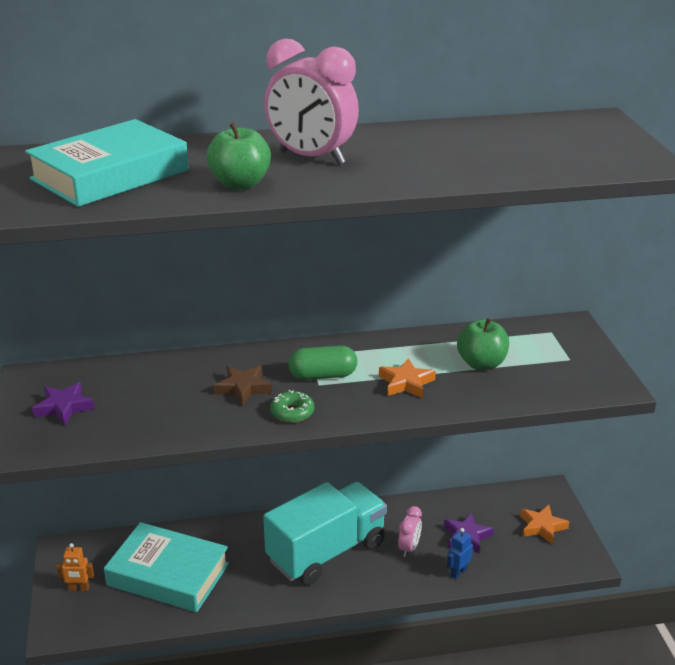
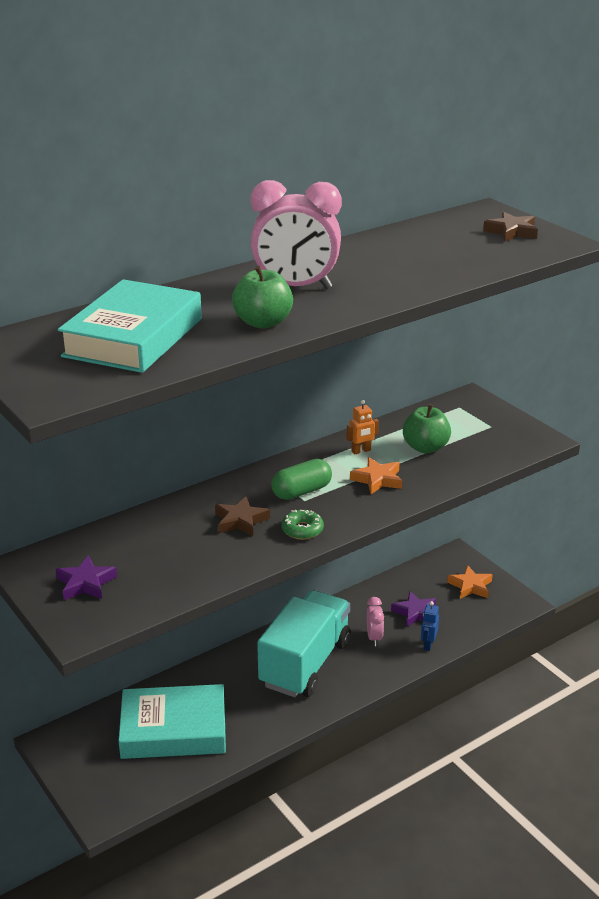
camera: 25 degrees left, 0 degrees up
(79, 588) = (95, 771): orange robot -> orange robot (361, 451)
(601, 144) = (511, 232): none -> brown star

